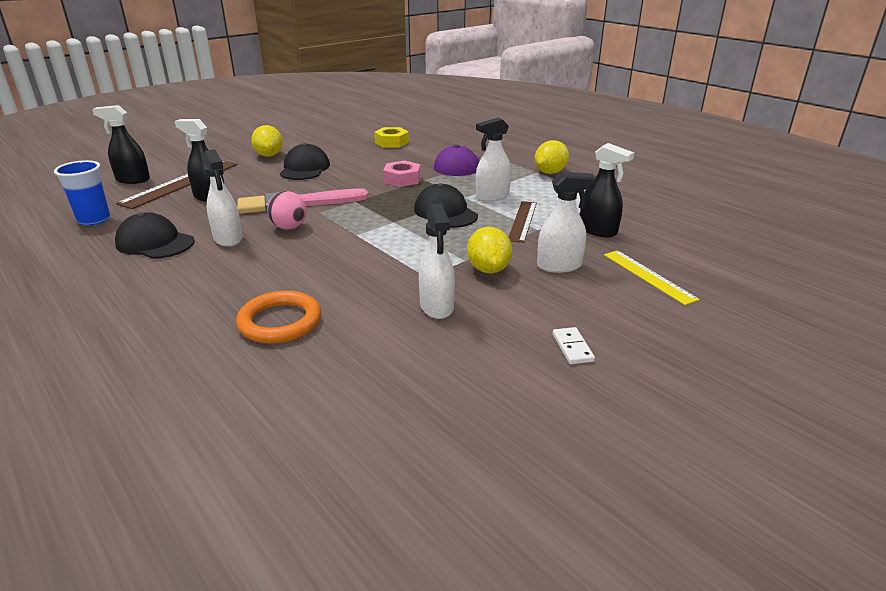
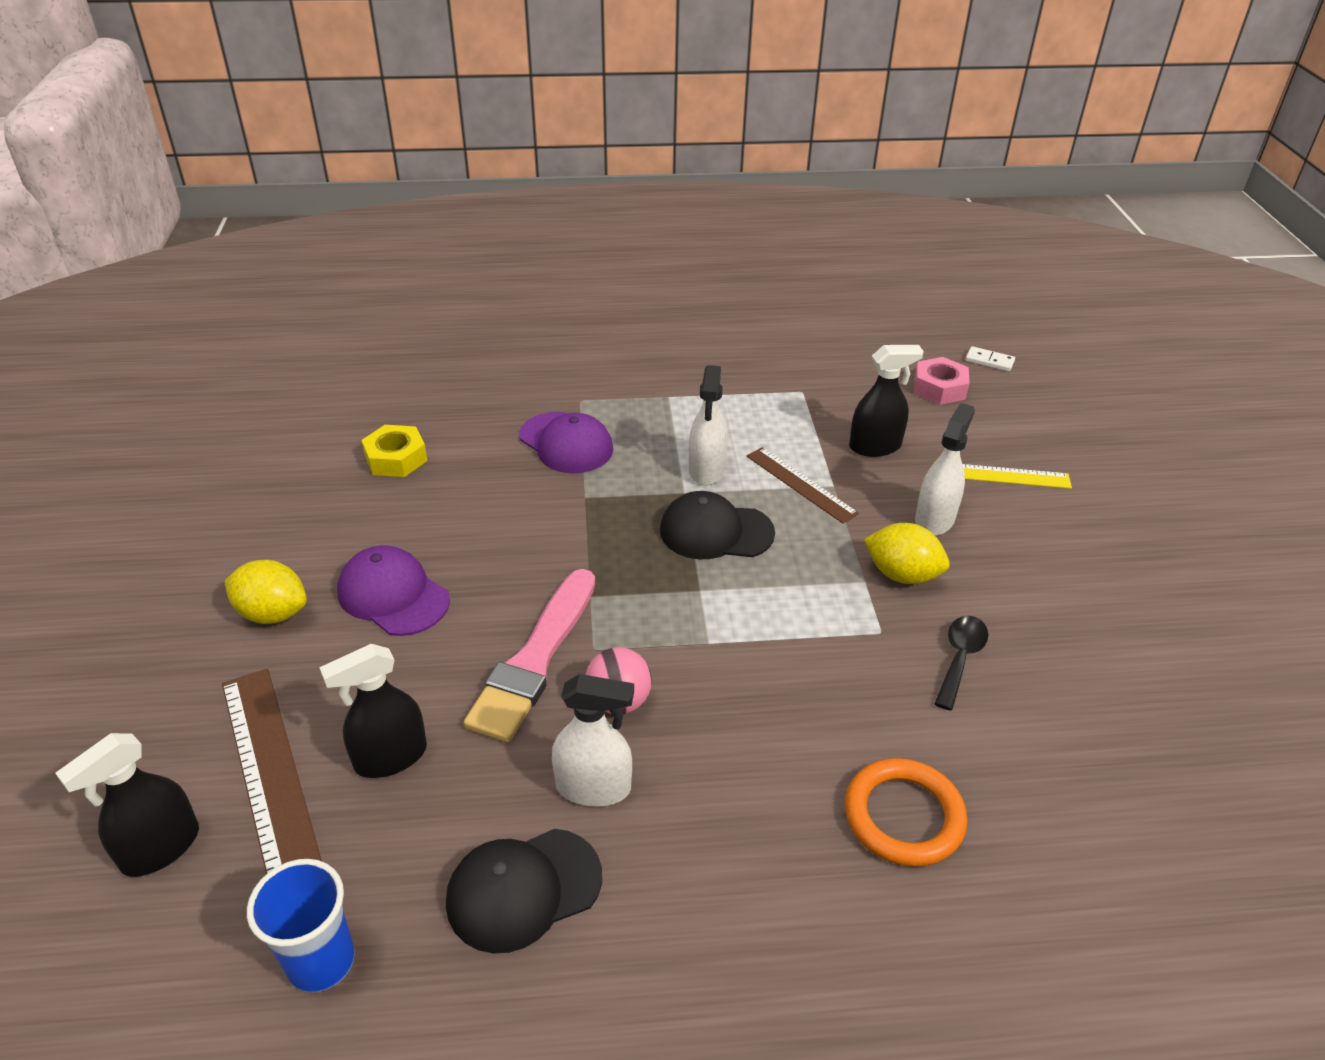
camera: 55 degrees left, 10 degrees up
(305, 168) = (393, 595): black cap -> purple cap
(402, 179) = (560, 516): pink nut -> pink nut (939, 388)
(436, 306) = (960, 658): white spray bottle -> black spoon
(550, 172) = (681, 388): yellow lemon -> none
(572, 347) = (1103, 603): white domino -> white domino (989, 361)

